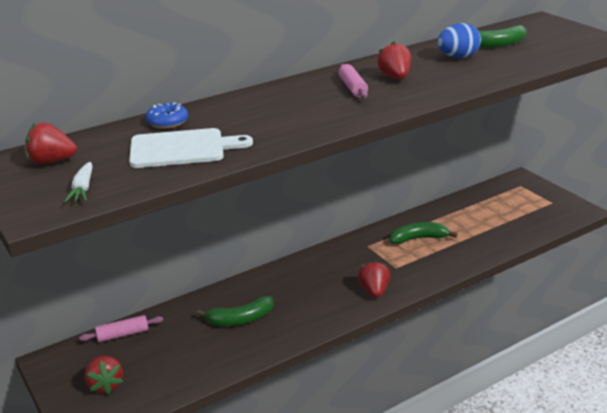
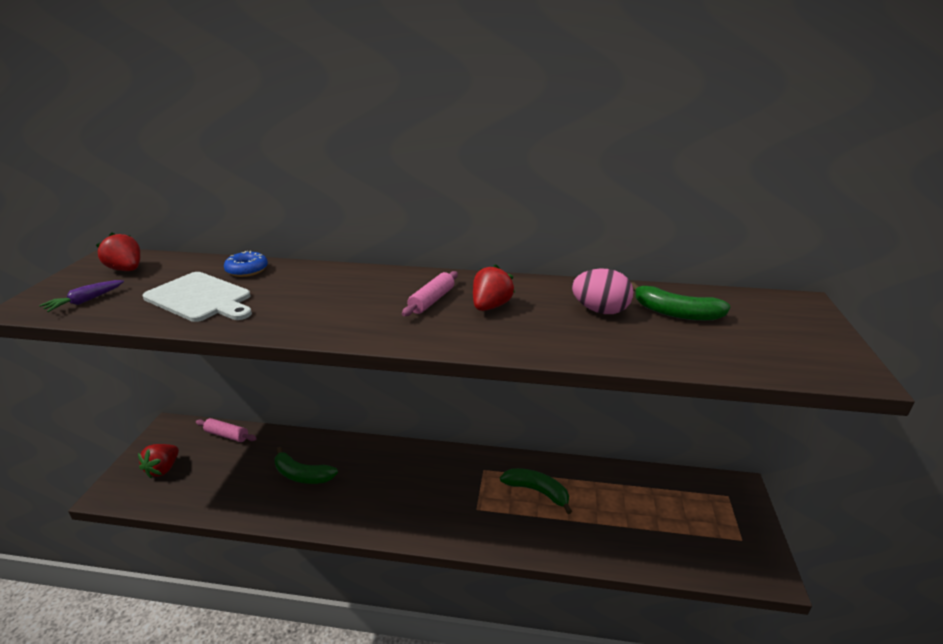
camera: 40 degrees right, 0 degrees up
(83, 189) = (84, 301): white carrot -> purple carrot
(374, 291) = (426, 520): red strawberry -> none
(458, 57) = (600, 310): blue egg -> pink egg

